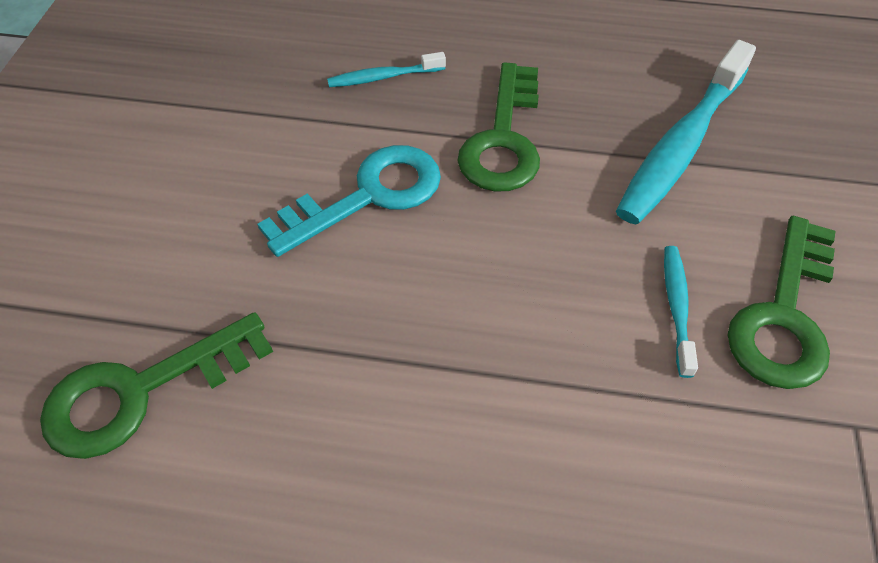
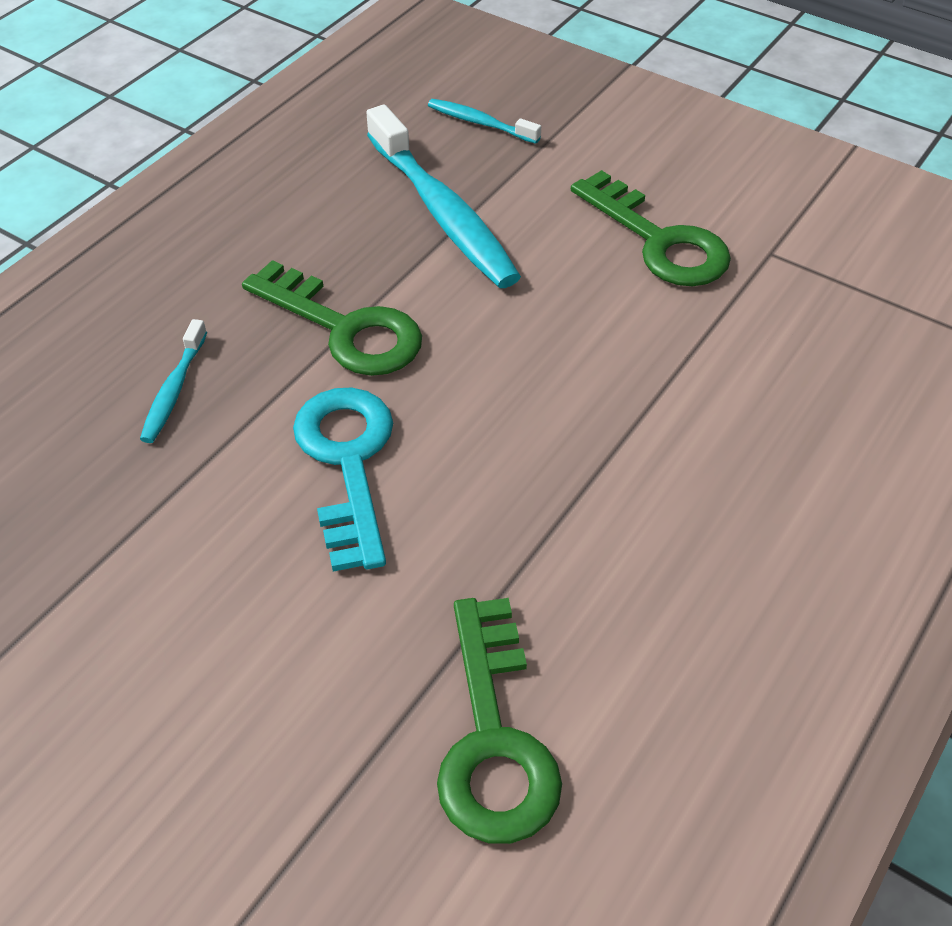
camera: 65 degrees left, 5 degrees down
(676, 307) = (616, 297): turquoise toothbrush -> turquoise toothbrush (480, 123)

